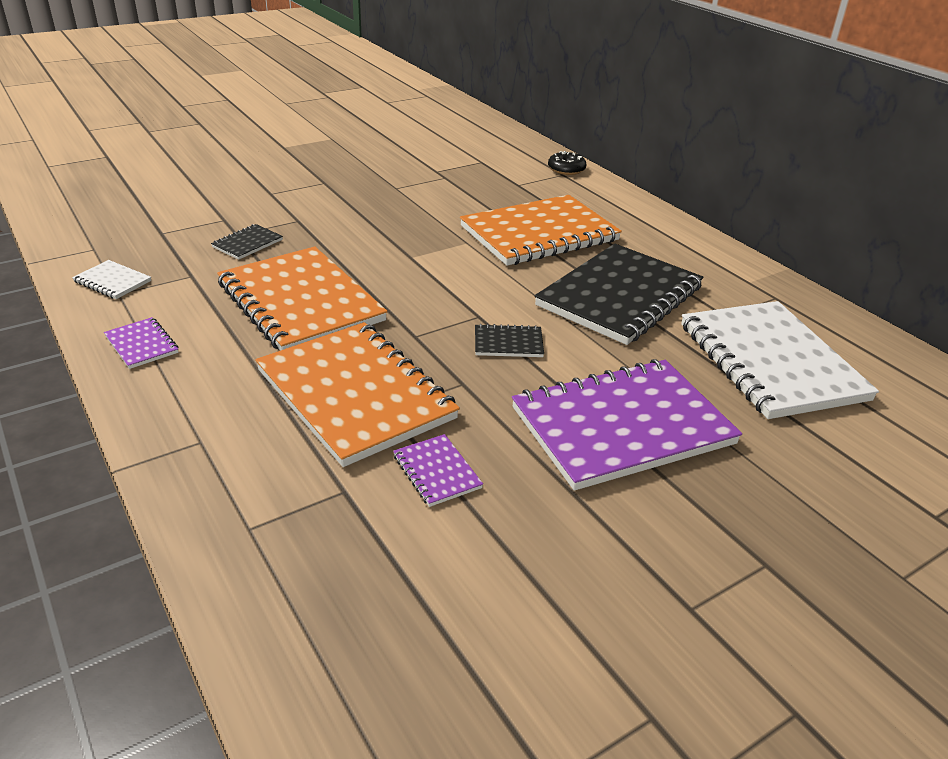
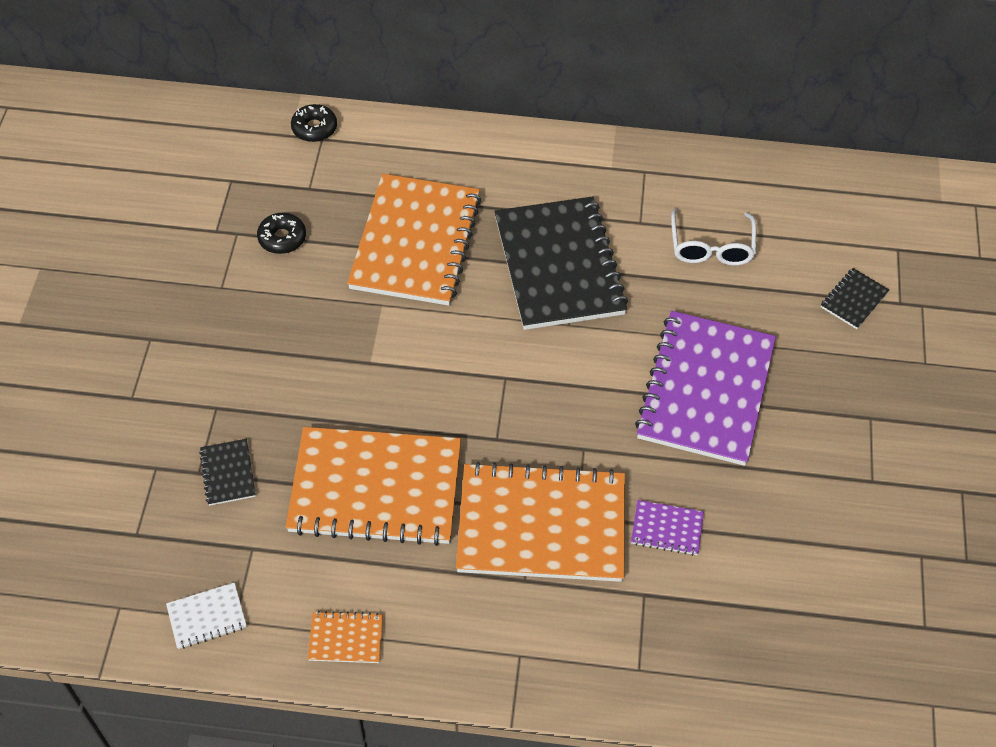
camera: 50 degrees left, 20 degrees up
(142, 345) = (346, 638): purple notebook -> orange notebook
(465, 191) = (282, 238): none -> black donut
(508, 343) = (558, 385): black notebook -> black notebook (853, 300)
(770, 362) = (711, 247): white notebook -> white glasses

